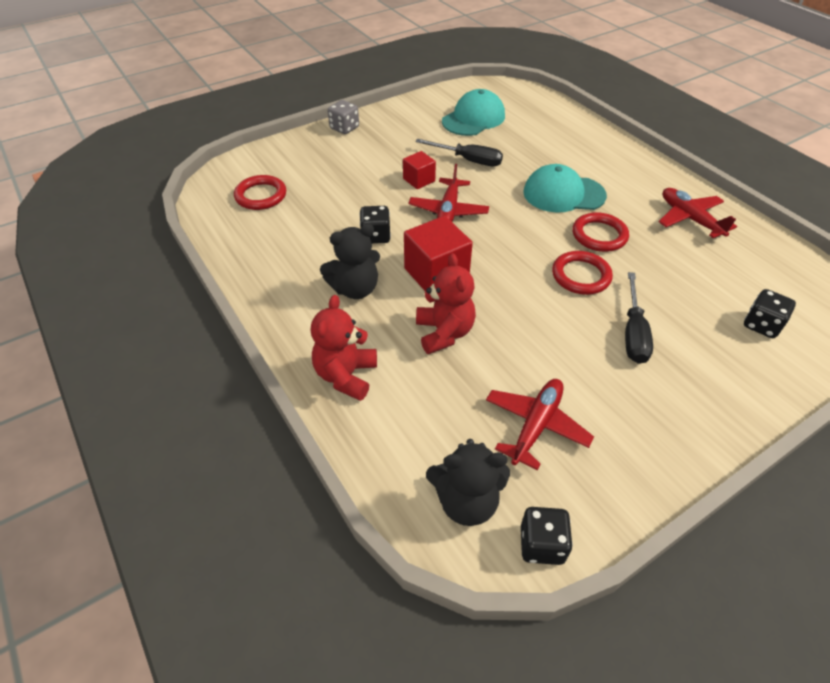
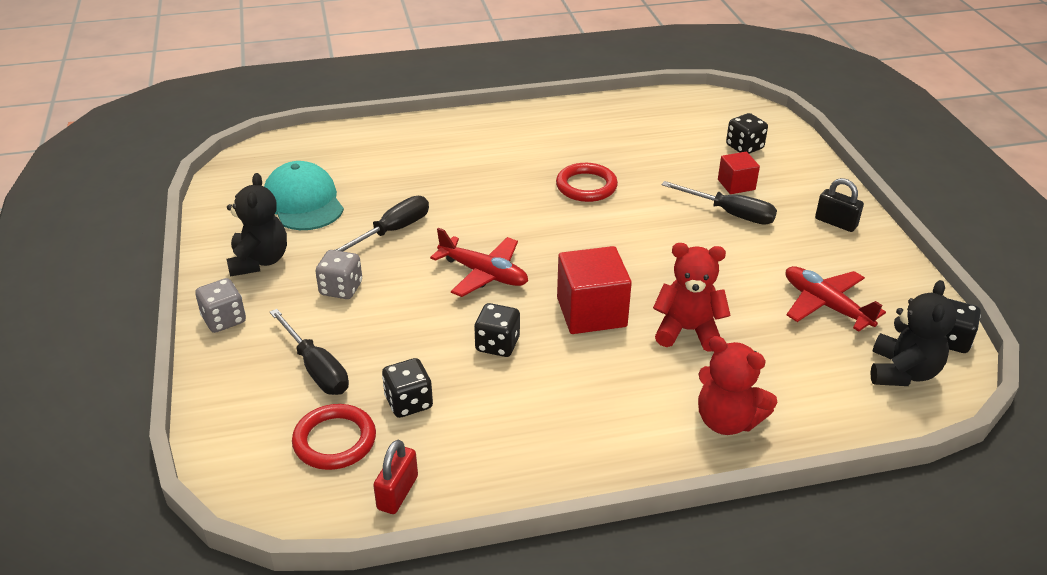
camera: 70 degrees left, 10 degrees down
(226, 230) = (397, 493): none -> red padlock
(303, 214) = (409, 402): none -> black dice
(318, 171) = (316, 368): none -> black screwdriver
(355, 289) = (587, 383): black teddy bear -> black teddy bear (259, 261)
(396, 158) = (341, 289): none -> grey dice
(419, 180) = (405, 281): red cube -> red cube (736, 185)
(563, 194) = (505, 185): turquoise cap -> none
(581, 276) = (641, 217): red ring -> none
(685, 419) = (836, 222): none -> black padlock
(689, 219) = (590, 128): red plane -> none

